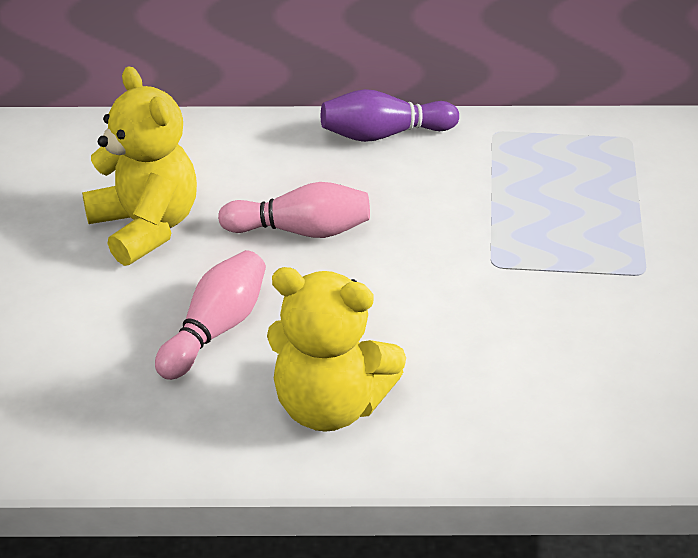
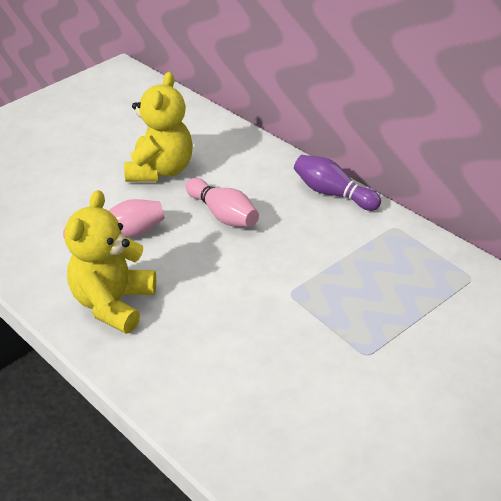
camera: 45 degrees right, 0 degrees up
(330, 405) = (113, 303): yellow teddy bear -> yellow teddy bear turned 45 degrees clockwise

